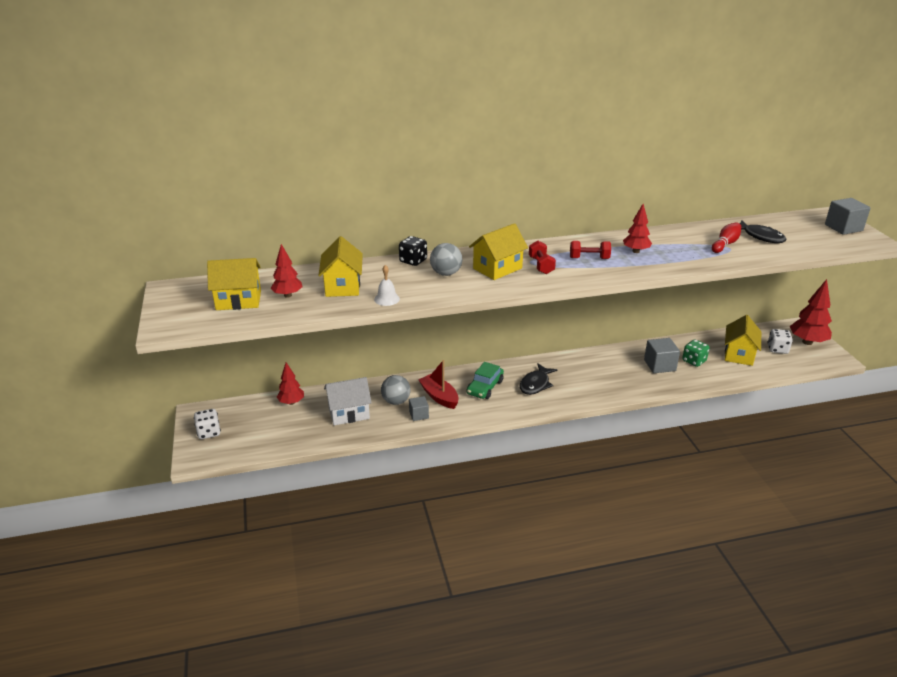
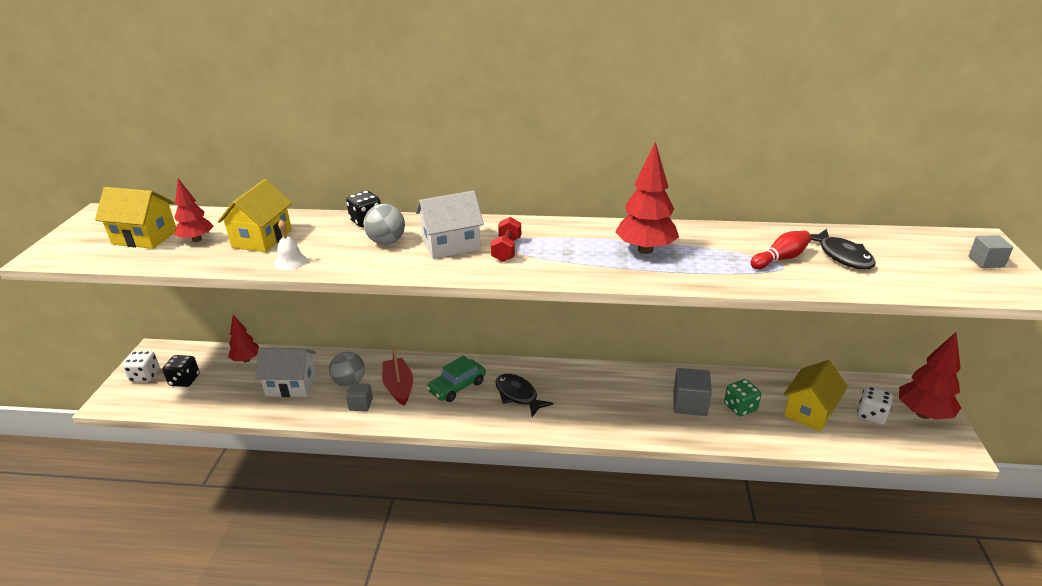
camera: 20 degrees right, 0 degrees up
(250, 428) = (184, 380): none -> black dice
(497, 268) = (451, 245): yellow house -> white house
(535, 384) = (518, 395): black fish -> black fish turned 90 degrees clockwise
(589, 258) = (575, 250): red dumbbell -> none
(636, 251) = (645, 250): red tree -> red tree, size x1.61
(843, 228) = (986, 262): grey cube -> grey cube, size x0.61

